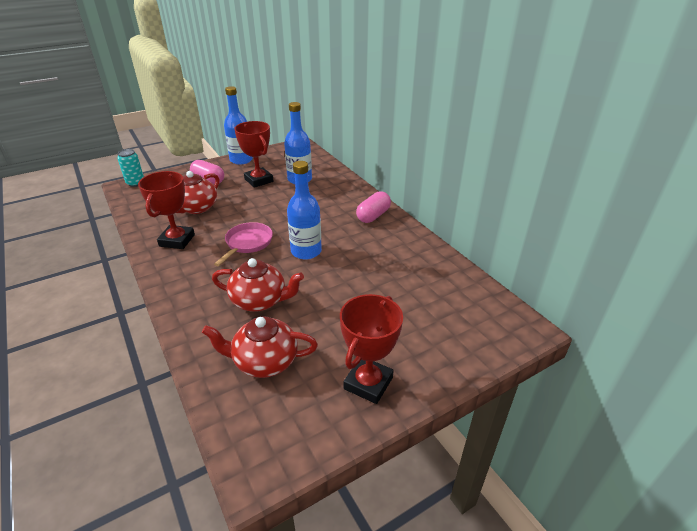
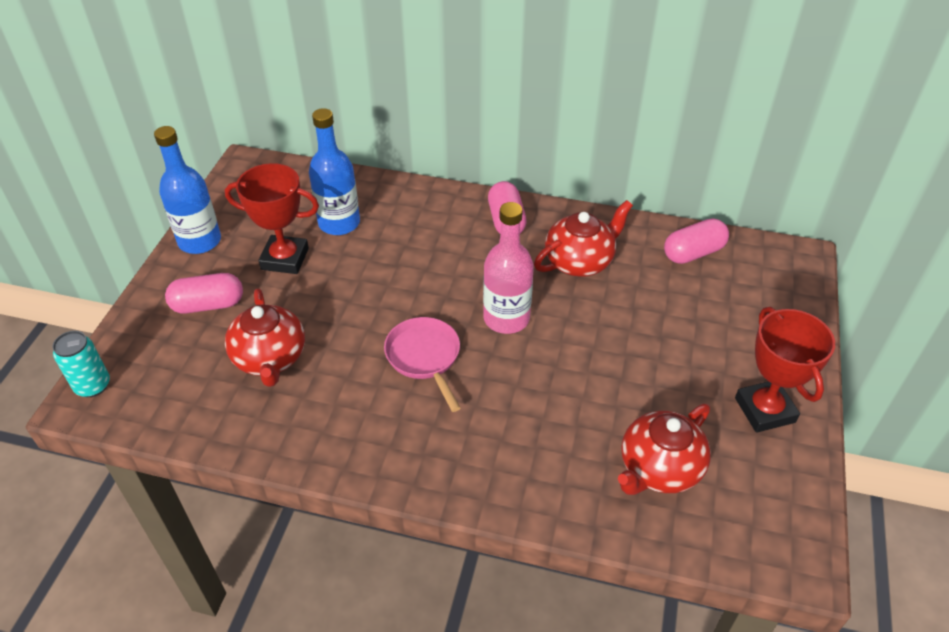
camera: 45 degrees left, 10 degrees up
(177, 240) = (328, 420): red trophy -> none
(260, 301) = (553, 413): red teapot -> red teapot (579, 261)
(306, 251) = (506, 318): blue bottle -> pink bottle
(454, 284) = (693, 253): none -> pink capsule

